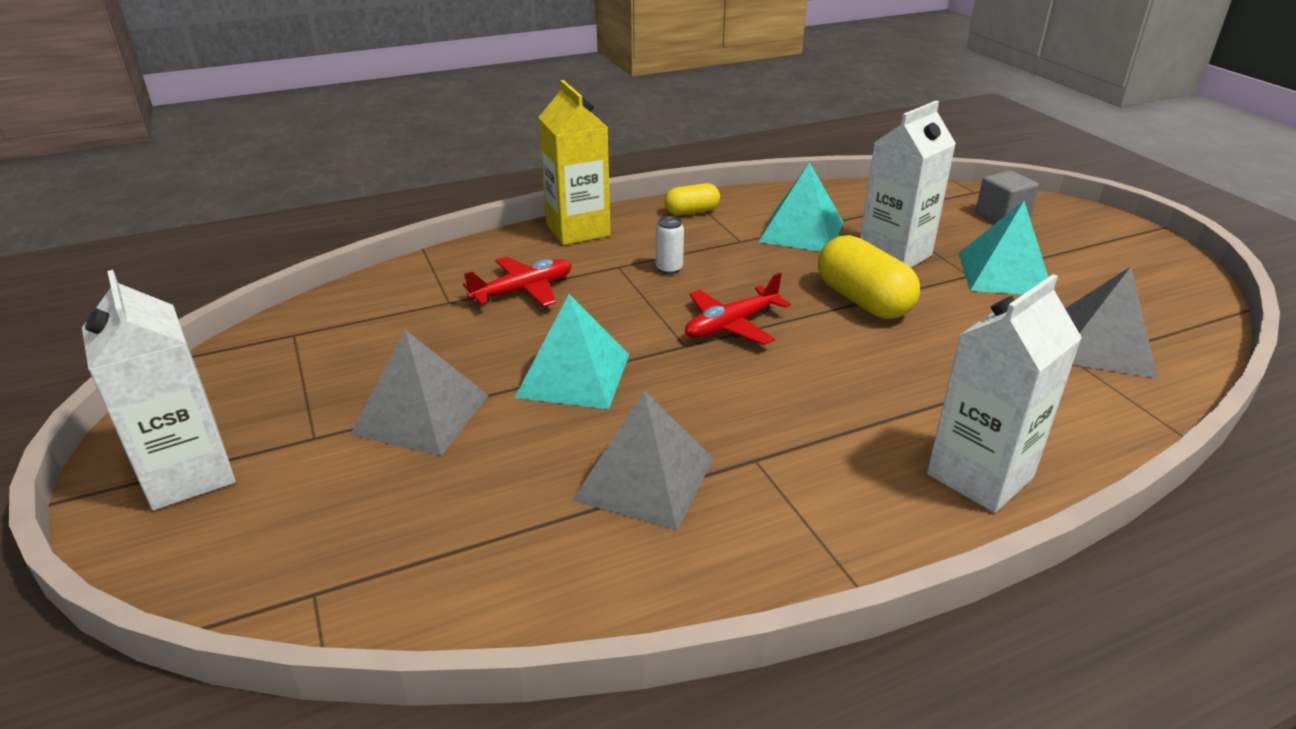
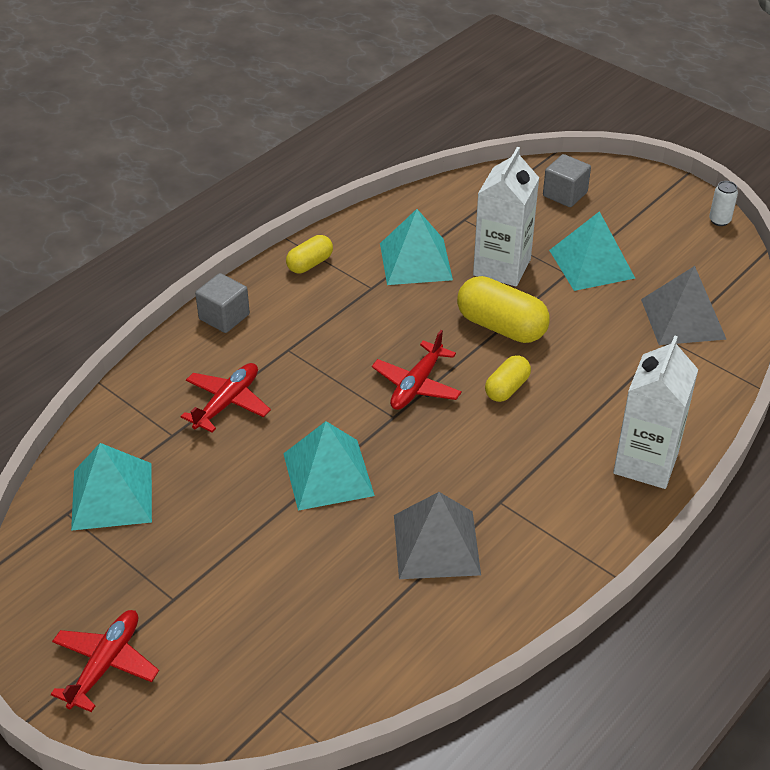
camera: 25 degrees left, 10 degrees up
(189, 474) = (106, 664): white carton -> red plane
(347, 332) = (112, 496): none -> turquoise pyramid
(421, 414) = (239, 550): grey pyramid -> none
(578, 230) = (224, 317): yellow carton -> grey cube
(669, 269) = (332, 339): white can -> white can (719, 220)
(835, 354) = (507, 388): none -> yellow capsule

